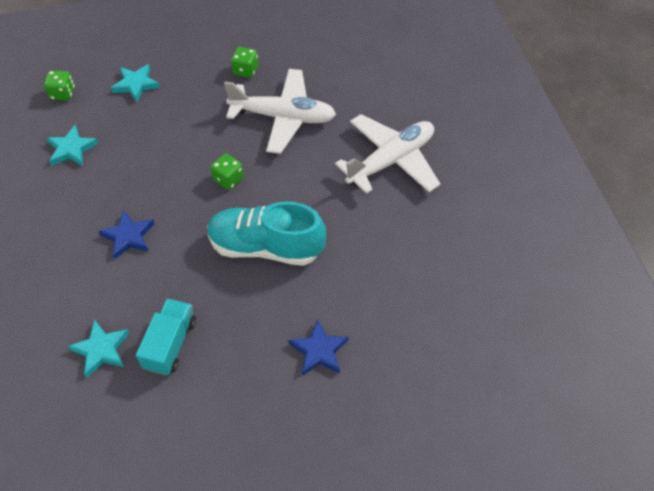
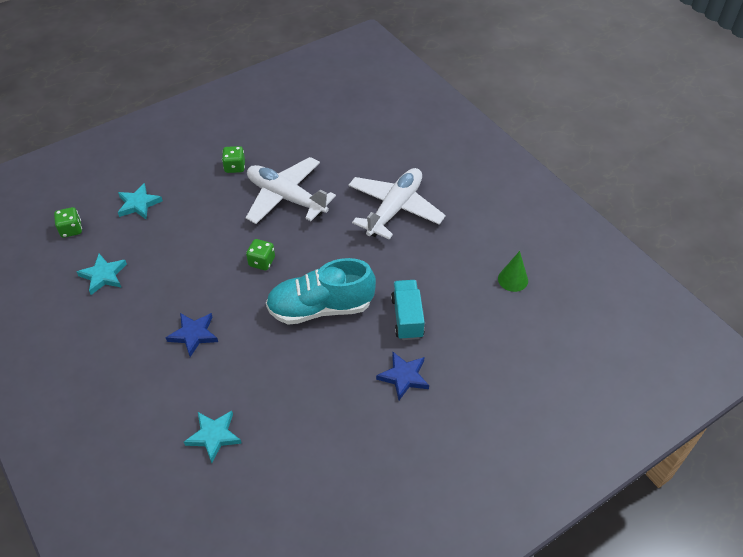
camera: 20 degrees left, 5 degrees down
(170, 344) = (274, 411): turquoise truck -> turquoise truck (407, 318)
(283, 117) = (286, 198): white plane -> white plane turned 135 degrees counterclockwise
(487, 278) = (513, 279): none -> green cone

